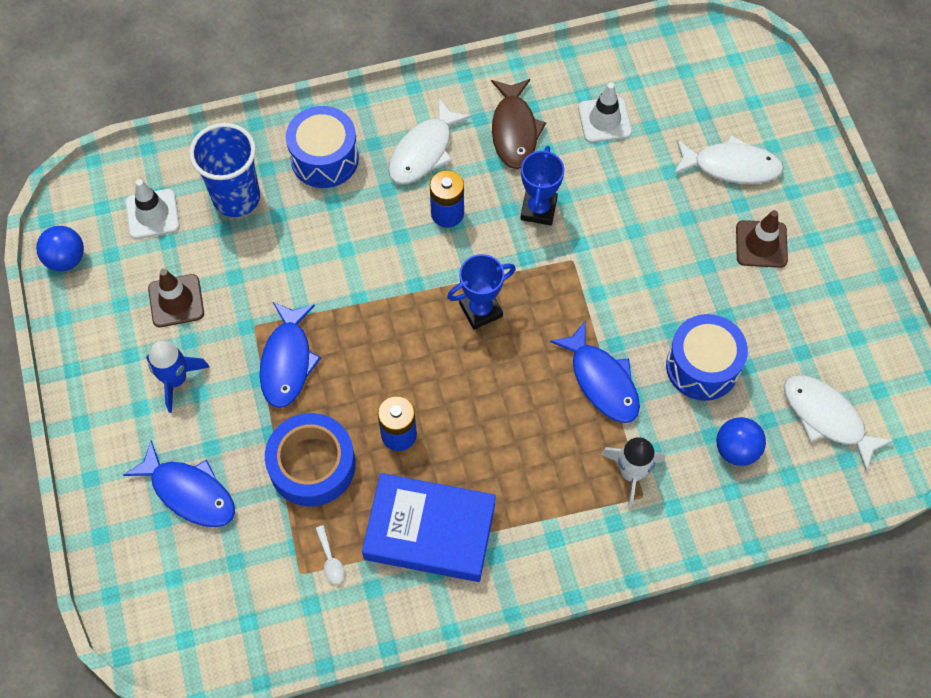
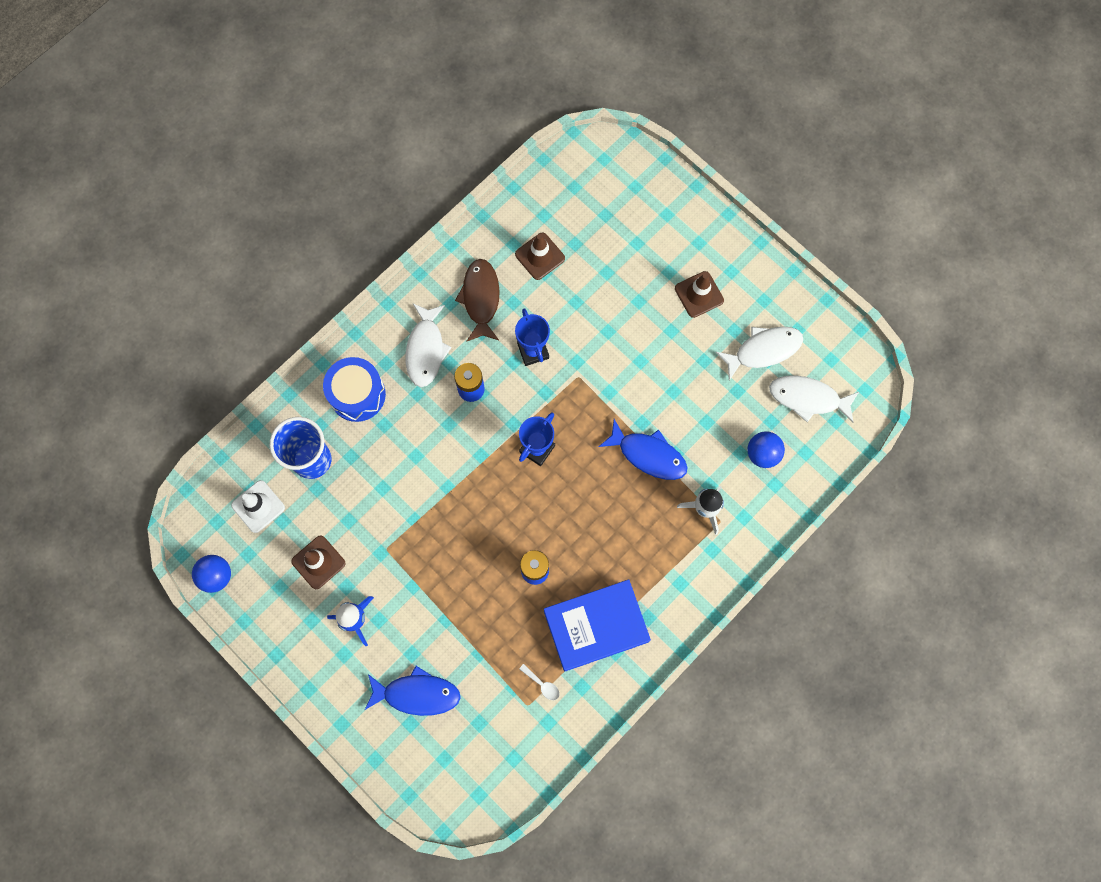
camera: 30 degrees left, 10 degrees up
(287, 361) = (426, 562): blue fish -> none
(312, 464) = (489, 626): blue tape -> none
(514, 130) = (481, 299): brown fish -> brown fish turned 150 degrees counterclockwise
(604, 120) = (540, 256): white traffic cone -> brown traffic cone
(702, 366) = (708, 407): blue drum -> none
(731, 166) = (647, 245): white fish -> white fish (763, 350)

